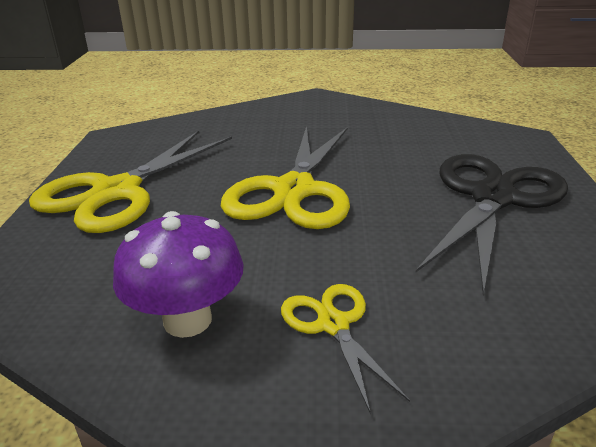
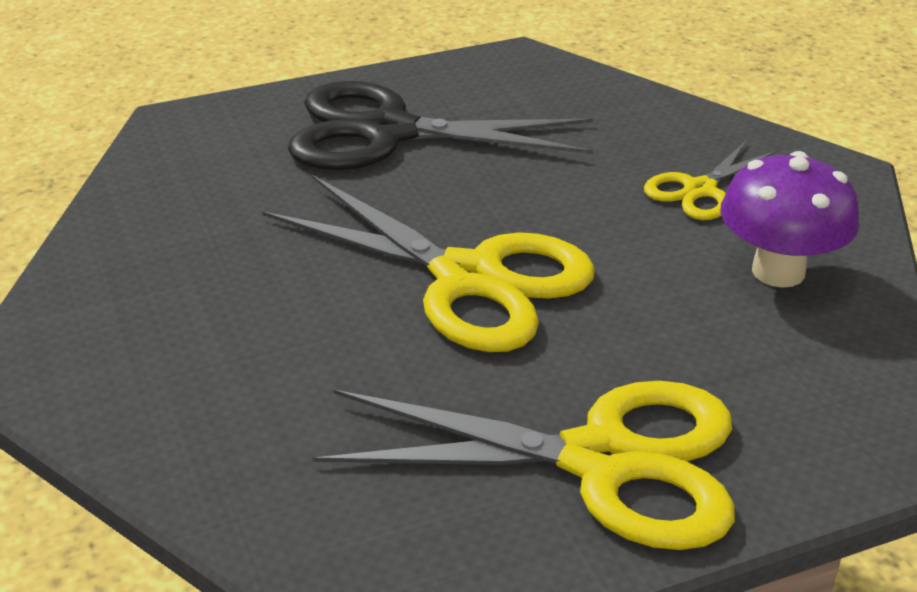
camera: 115 degrees left, 5 degrees up
(294, 190) = (468, 278): yellow scissors -> yellow scissors turned 45 degrees clockwise

